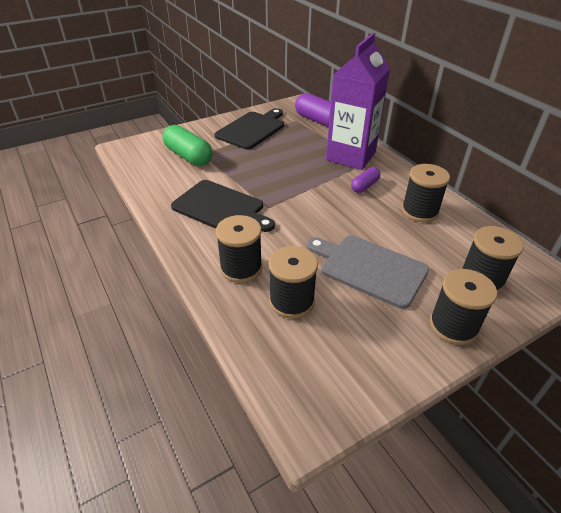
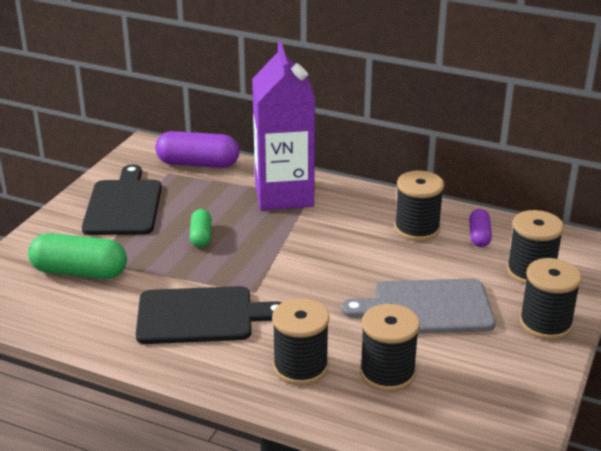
camera: 35 degrees left, 10 degrees down
(274, 162) = (201, 236): none -> green capsule
(364, 186) = (335, 224): purple capsule -> purple capsule (479, 236)

